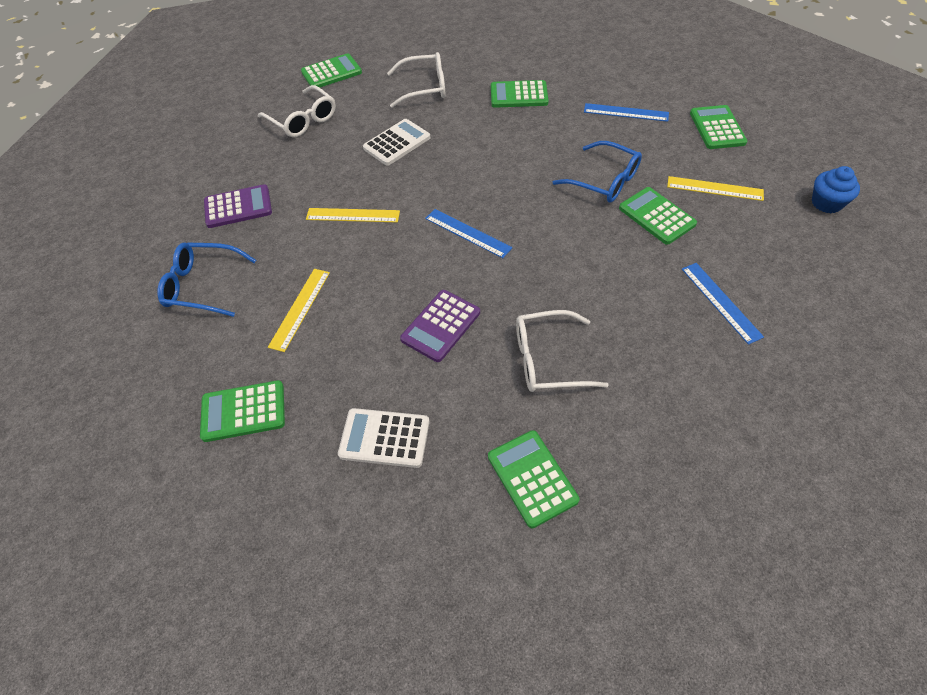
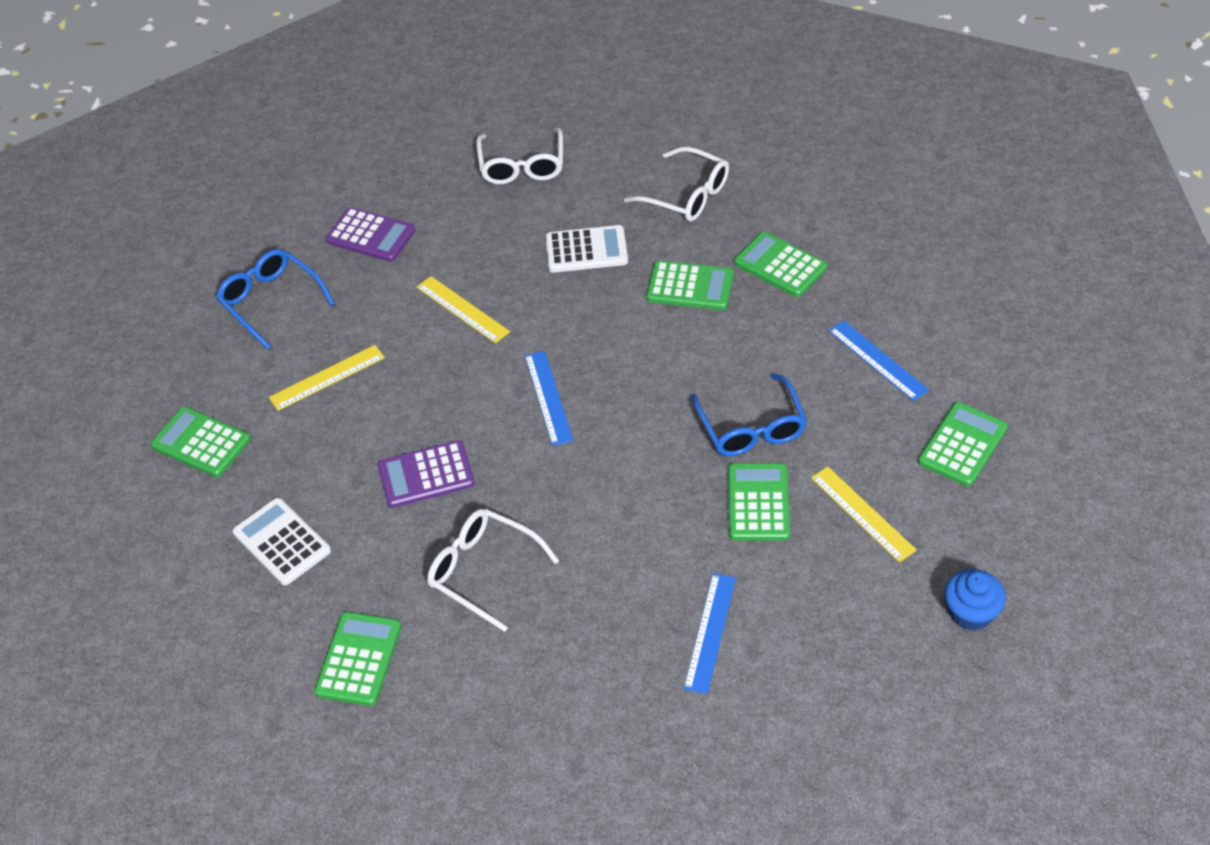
camera: 40 degrees right, 5 degrees down
(331, 72) = (609, 119): green calculator -> green calculator (690, 286)

